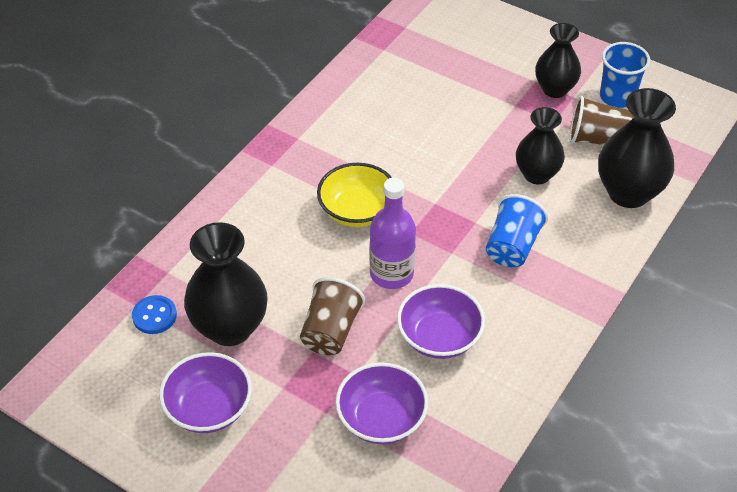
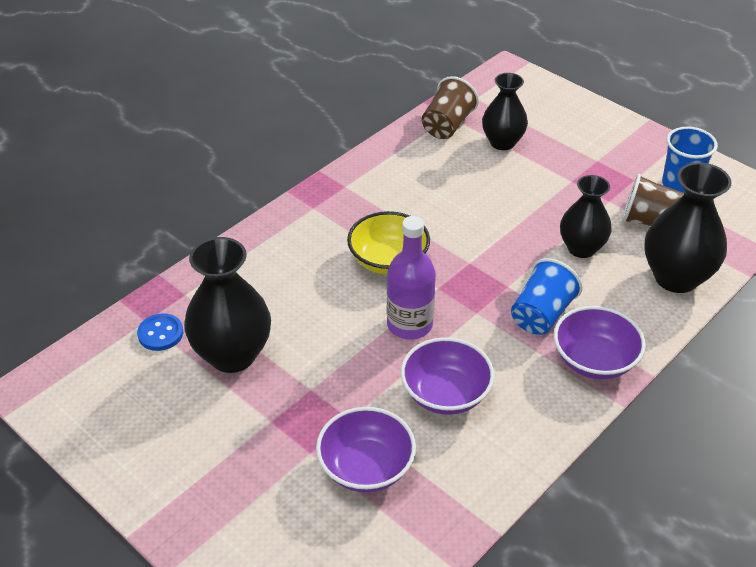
camera: 10 degrees right, 5 degrees down
(209, 408) = (190, 430): purple bowl -> purple bowl (594, 360)
(330, 331) = (334, 372): brown cup -> brown cup (447, 125)
(555, 89) = (616, 170): black vase -> black vase (502, 142)

